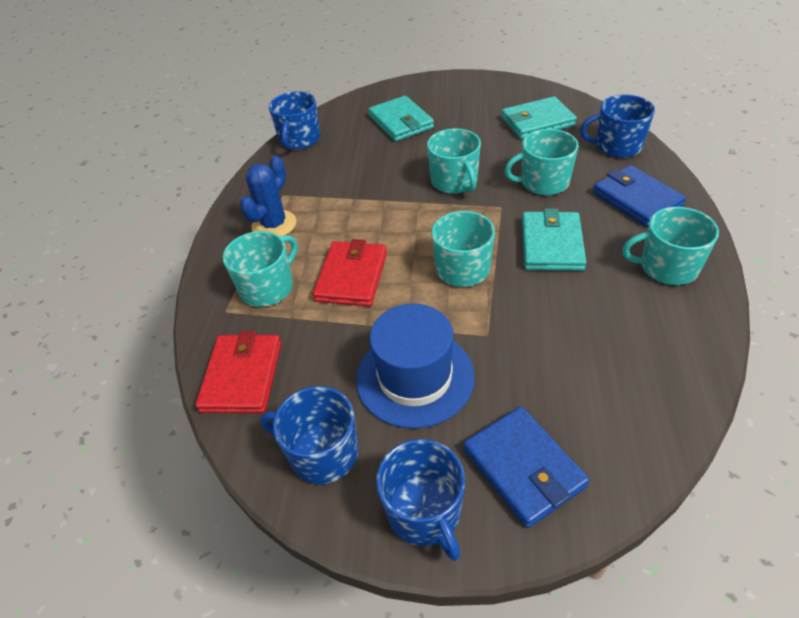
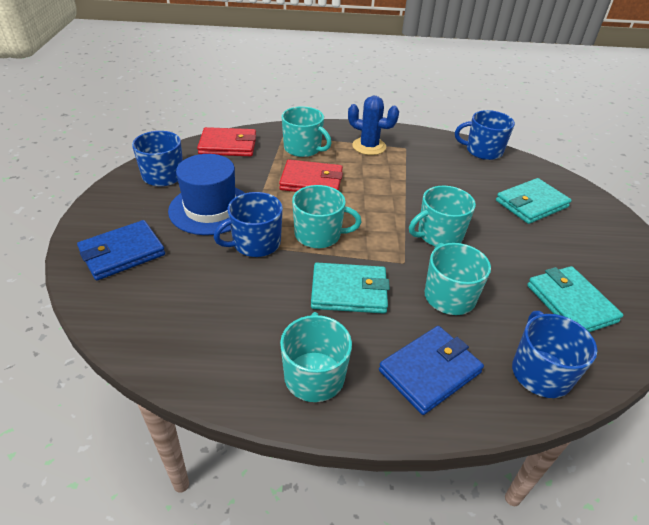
camera: 80 degrees right, 5 degrees down
(425, 512) = (109, 211): blue mug -> blue mug (255, 243)

